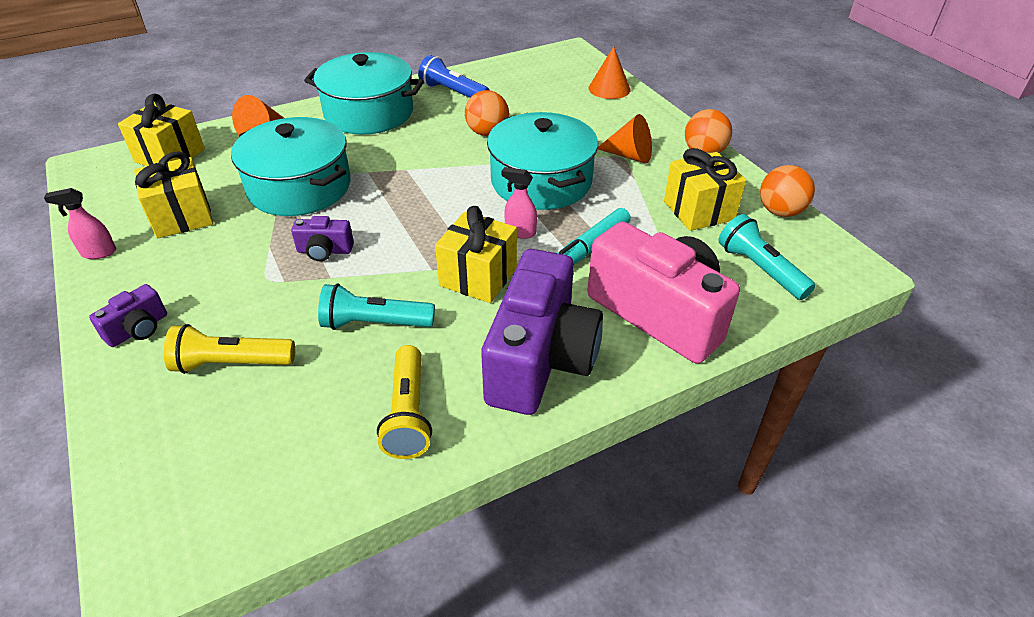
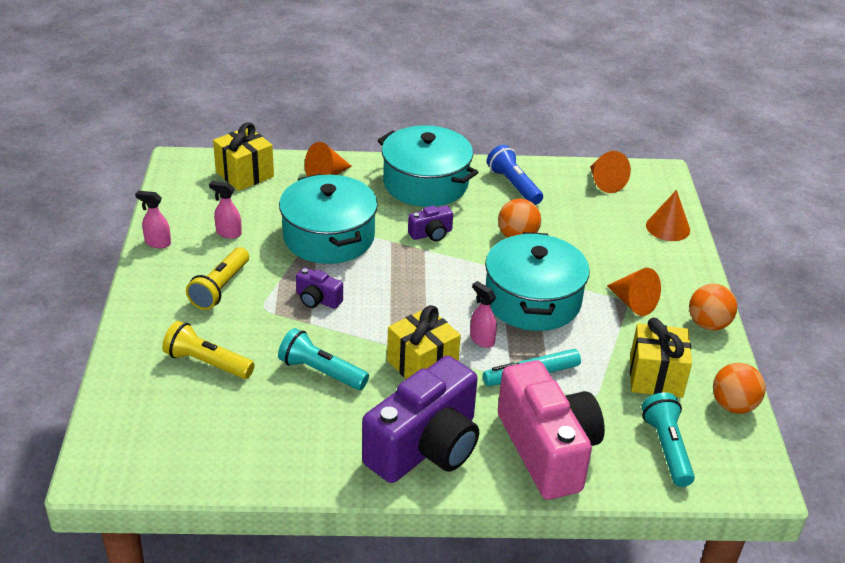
camera: 25 degrees right, 5 degrees down
(138, 329) = (158, 314): purple camera -> purple camera (431, 234)
(182, 217) = (228, 233): yellow gift -> pink spray bottle
(408, 413) = (305, 446): yellow flashlight -> yellow flashlight (220, 288)
(530, 69) = (604, 182): none -> orange cone

